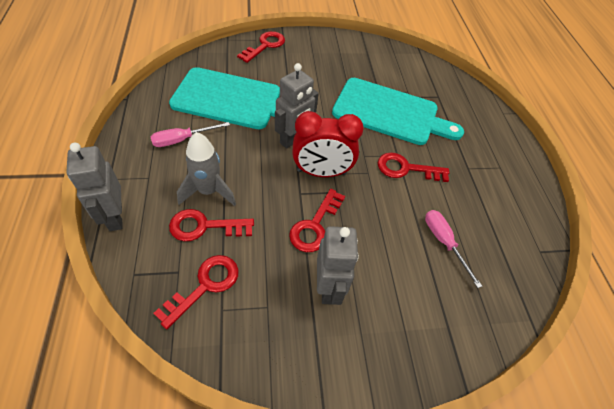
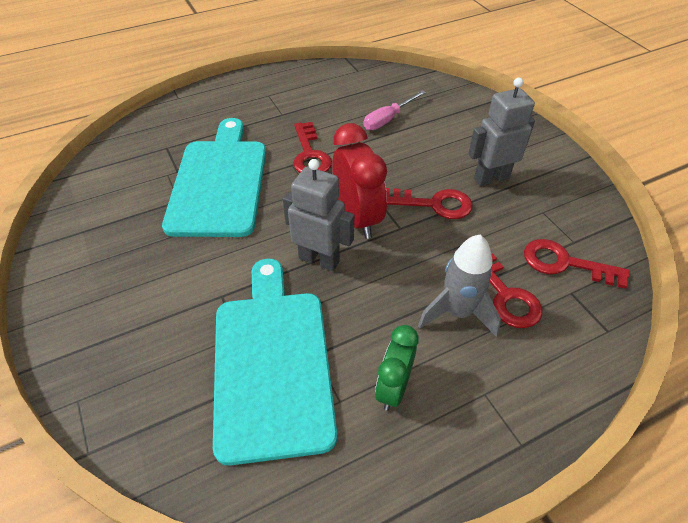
camera: 105 degrees left, 5 degrees down
(115, 217) = (566, 395): grey robot -> none
(182, 140) = (393, 388): pink screwdriver -> green clock
(265, 46) = (97, 375): red key -> none

